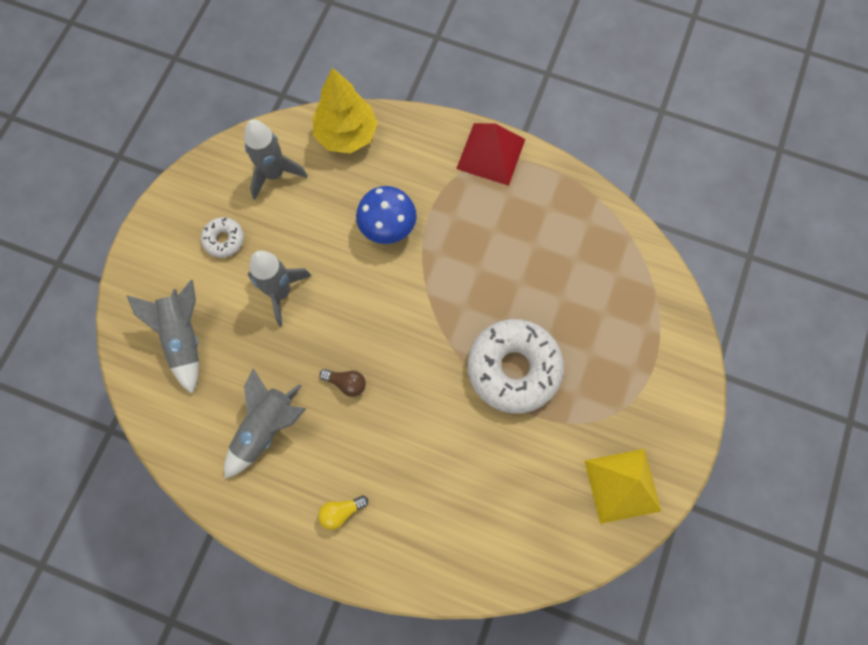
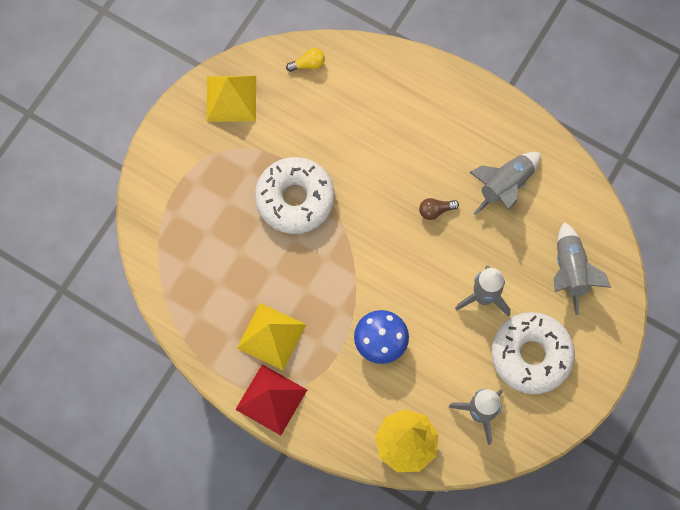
camera: 170 degrees left, 0 degrees up
(224, 240) = (531, 355): white donut -> white donut, size x2.12
(341, 512) = (451, 115): yellow light bulb -> yellow light bulb (308, 64)
(346, 383) = (435, 210): brown light bulb -> brown light bulb turned 45 degrees counterclockwise
(505, 214) = (271, 336): none -> yellow pyramid

